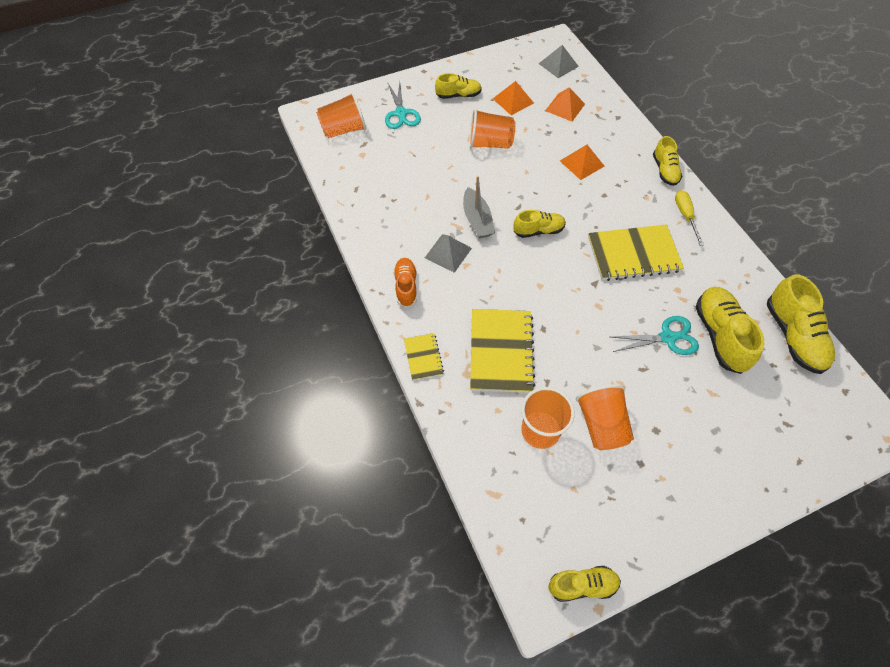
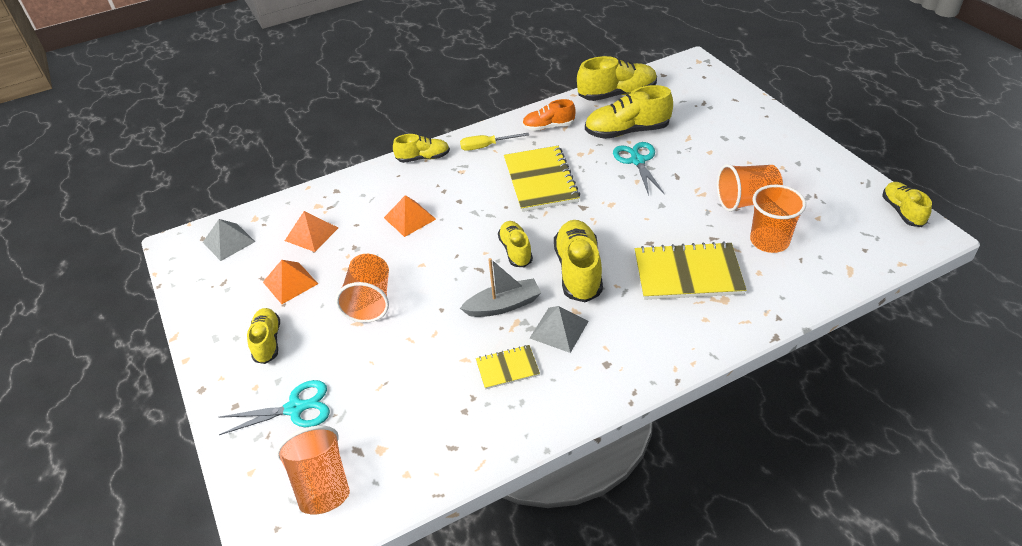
camera: 90 degrees left, 15 degrees down
(406, 286) = (619, 366): orange shoe -> orange shoe (548, 127)
(423, 357) = (716, 339): yellow notebook -> yellow notebook (507, 368)
(510, 271) = (578, 271): none -> yellow shoe

